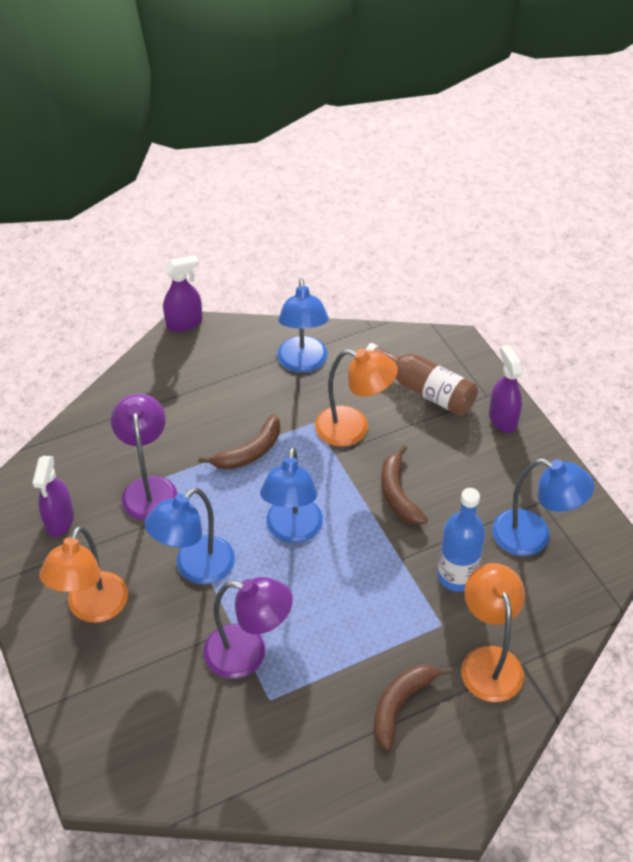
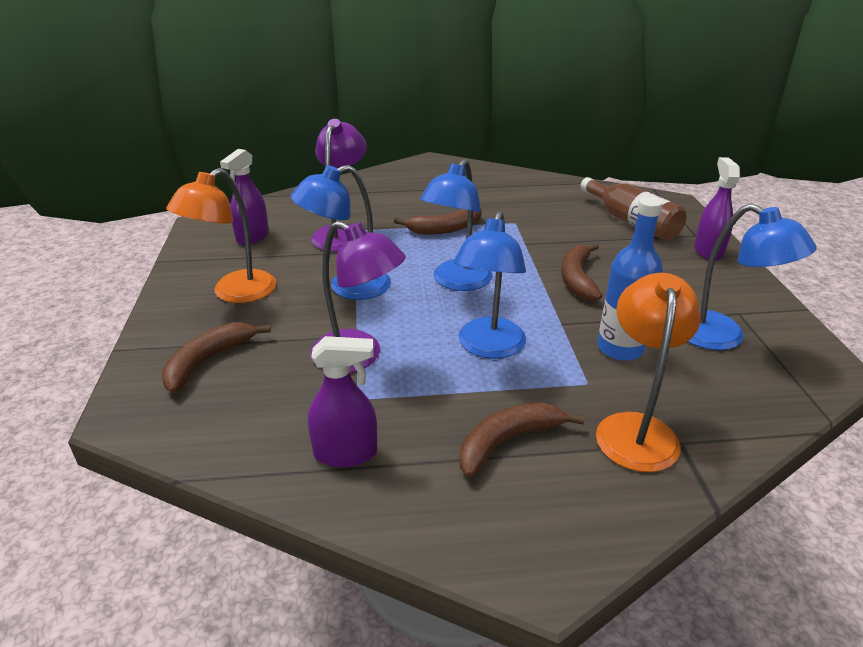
camera: 20 degrees right, 15 degrees down
(122, 700) = (208, 361): none -> brown banana
(184, 323) = (433, 158): purple spray bottle -> purple spray bottle (346, 453)
(303, 363) = (522, 191): blue lamp -> blue lamp (488, 347)
(353, 429) = (550, 232): orange lamp -> none

